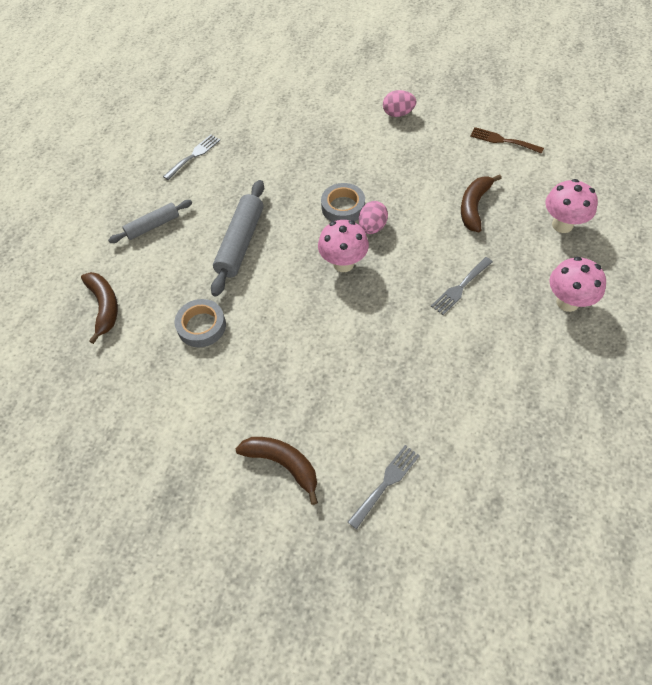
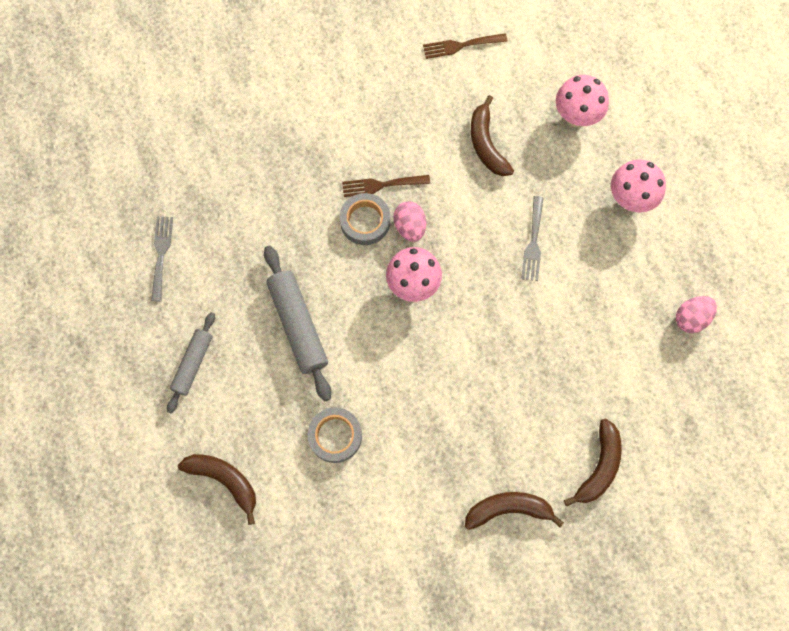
camera: 40 degrees left, 15 degrees up
(373, 192) = (381, 185): none -> brown fork
(386, 483) = (599, 466): grey fork -> brown banana
(398, 113) = (334, 71): pink egg -> pink egg (691, 318)

